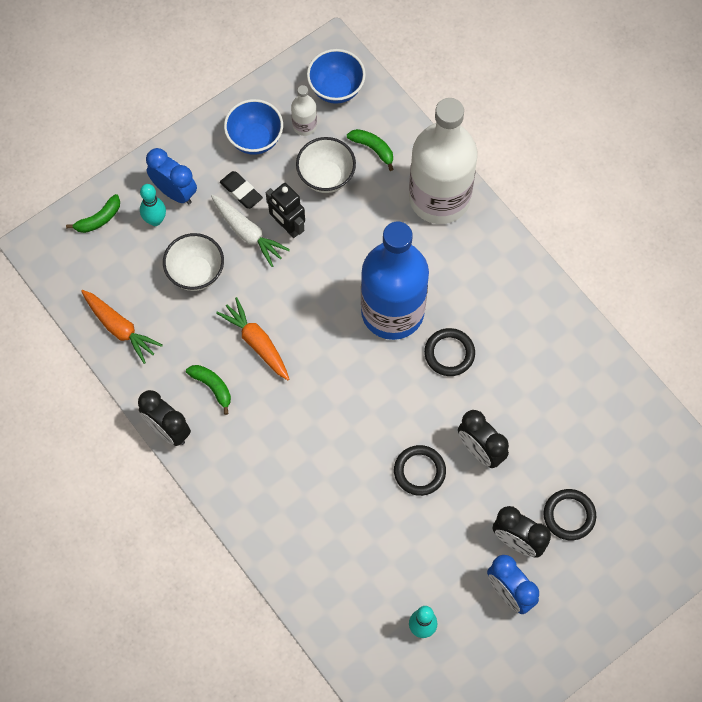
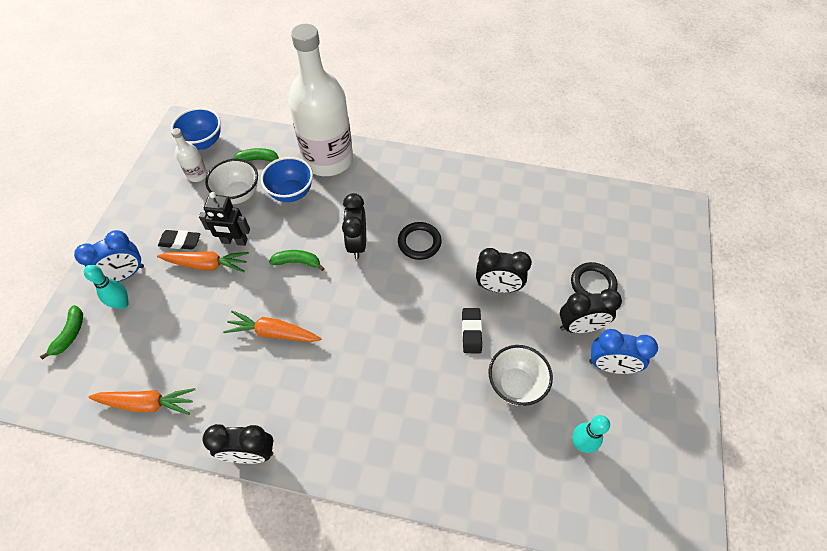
camera: 40 degrees left, 10 degrees down
(174, 192) = (125, 275): blue clock -> blue clock turned 150 degrees clockwise
(196, 273) = (185, 318): white bowl -> white bowl (515, 385)
(212, 387) = (263, 390): green banana -> green banana (297, 262)
(247, 233) = (207, 264): white carrot -> orange carrot
(255, 139) = (166, 204): blue bowl -> blue bowl (291, 193)
(392, 311) = (357, 244): blue bottle -> black clock
(419, 471) = (471, 332): black ring -> black eraser

